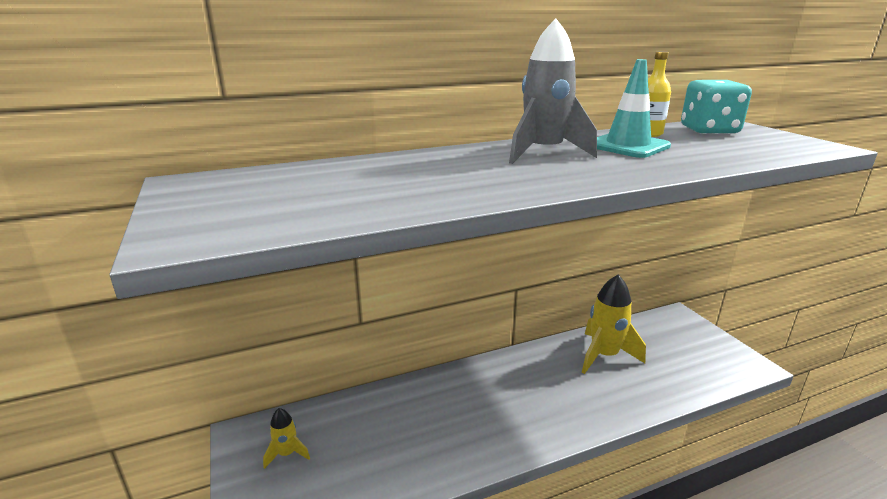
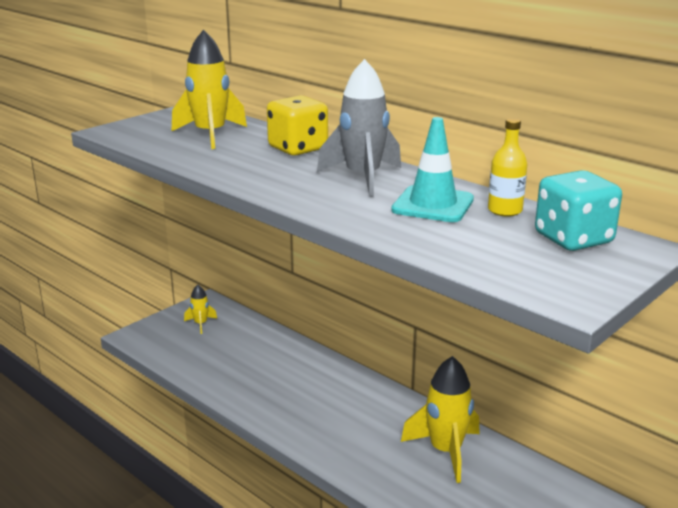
camera: 65 degrees right, 0 degrees up
(317, 186) = (210, 135): none -> yellow rocket
(428, 160) = (298, 148): none -> yellow dice

